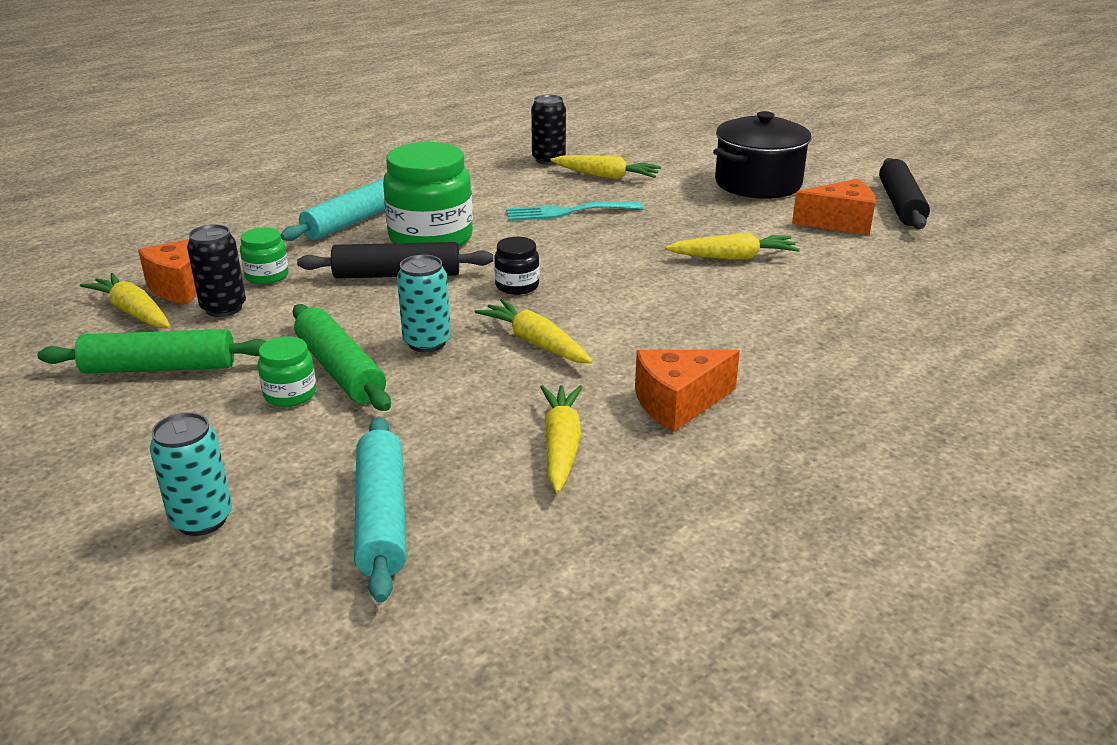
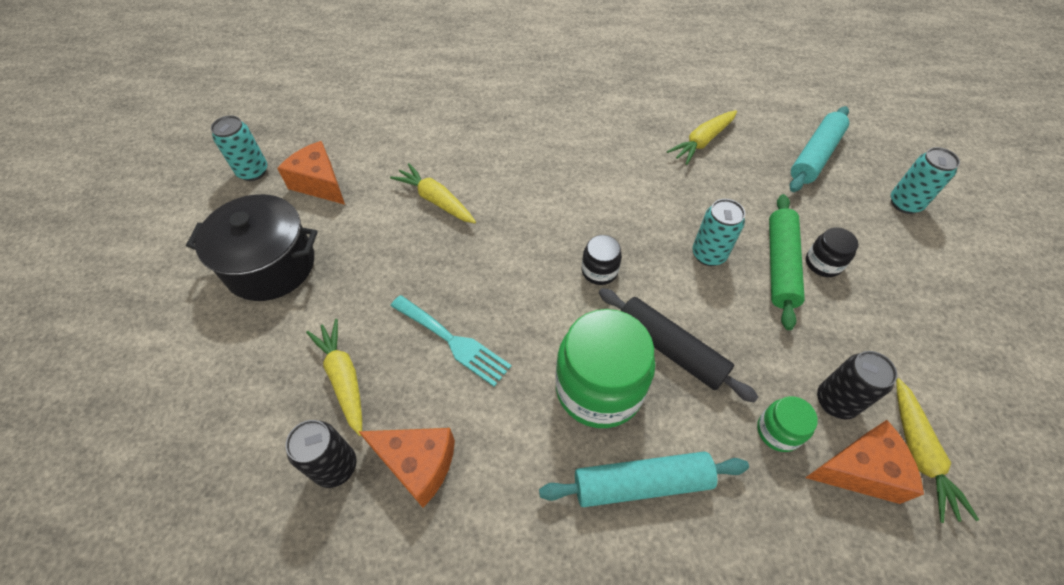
camera: 135 degrees left, 25 degrees up
(160, 367) = (906, 351): green rolling pin -> none
(290, 394) = (823, 263): green jar -> black jar
(535, 343) = (645, 211): yellow carrot -> none
(678, 403) = (622, 129): orange cheese -> orange cheese (417, 464)
(901, 205) = (253, 172): black rolling pin -> turquoise can

